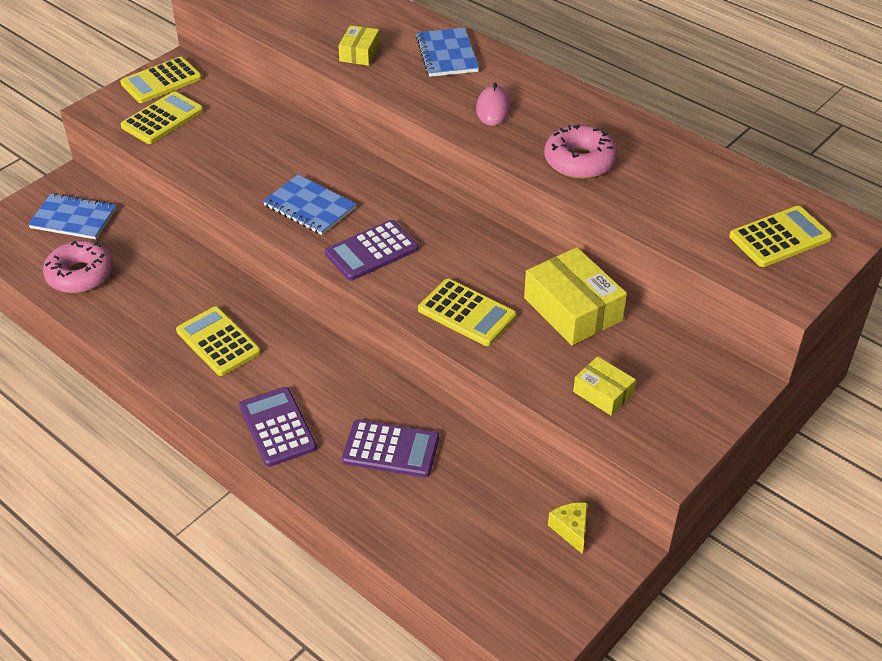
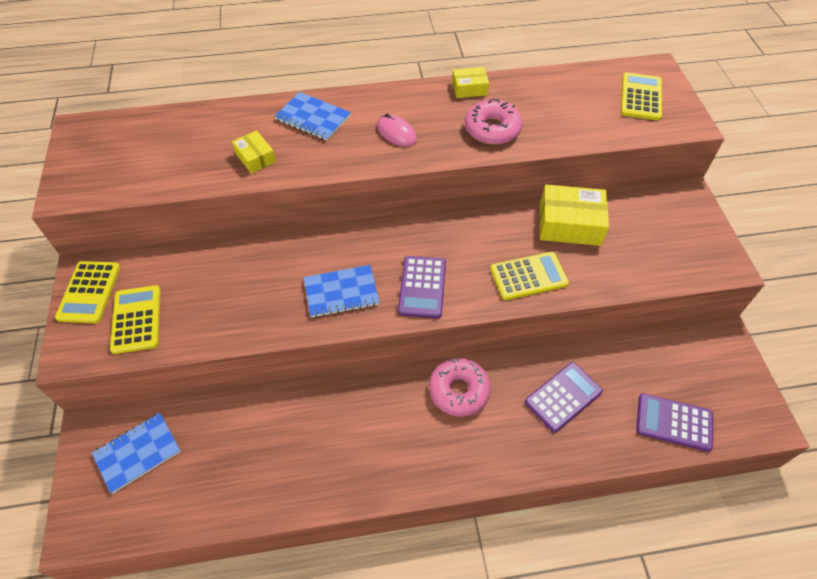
camera: 50 degrees left, 10 degrees up
(80, 275) = (209, 487): pink donut -> pink donut (459, 391)
(218, 342) = (375, 436): yellow calculator -> none
(277, 427) = (491, 451): purple calculator -> purple calculator (674, 422)
(571, 529) = (695, 348): yellow cheese -> none
(603, 393) = (652, 258): yellow box -> yellow box (469, 88)

